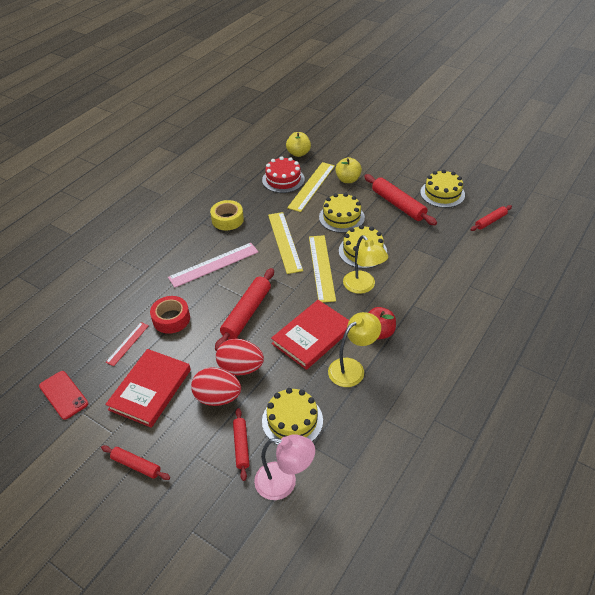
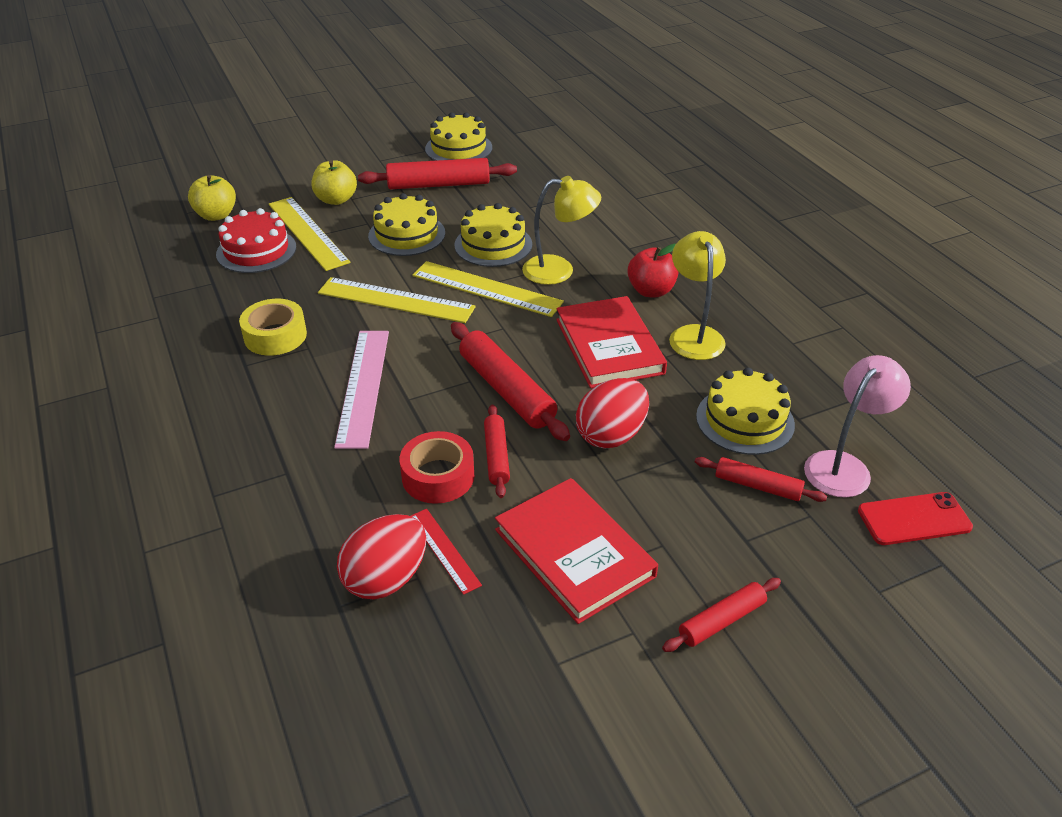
camera: 60 degrees left, 5 degrees down
(63, 395) = (493, 681): red phone -> red phone (914, 519)
(217, 397) = (650, 479): red egg -> red egg (386, 578)
(490, 221) = (546, 141): red rolling pin -> red rolling pin (496, 456)

